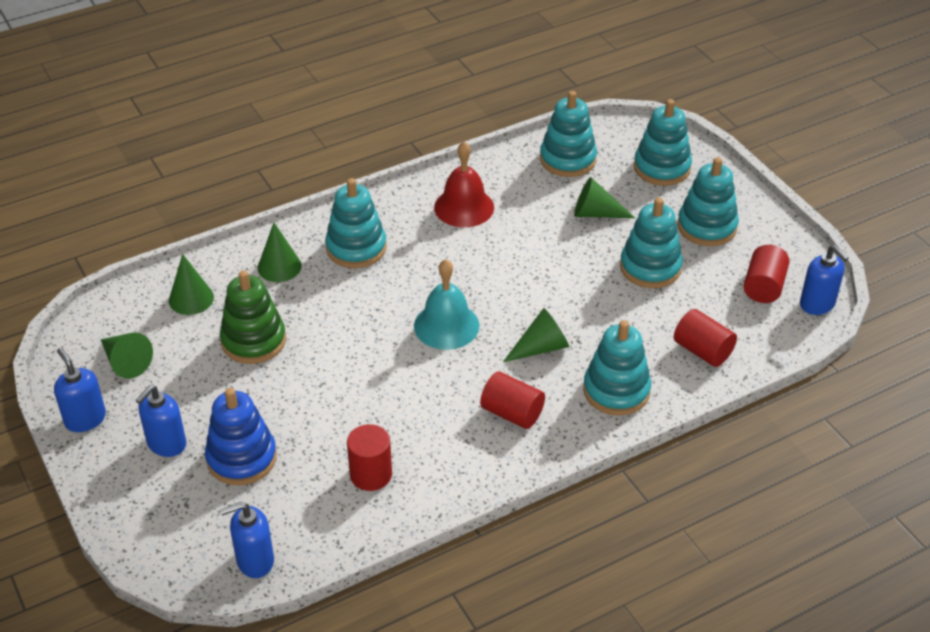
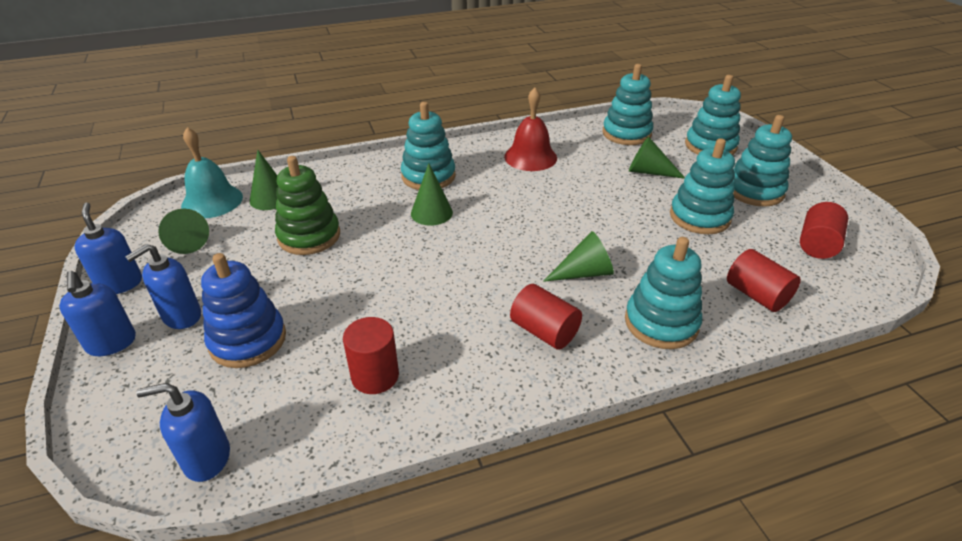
camera: 10 degrees right, 5 degrees down
(279, 267) = (357, 183): green cone -> green cone (431, 213)
(446, 325) = (493, 243): turquoise bell -> turquoise bell (212, 201)
(817, 304) = (878, 266): blue soap dispenser -> blue soap dispenser (111, 343)

